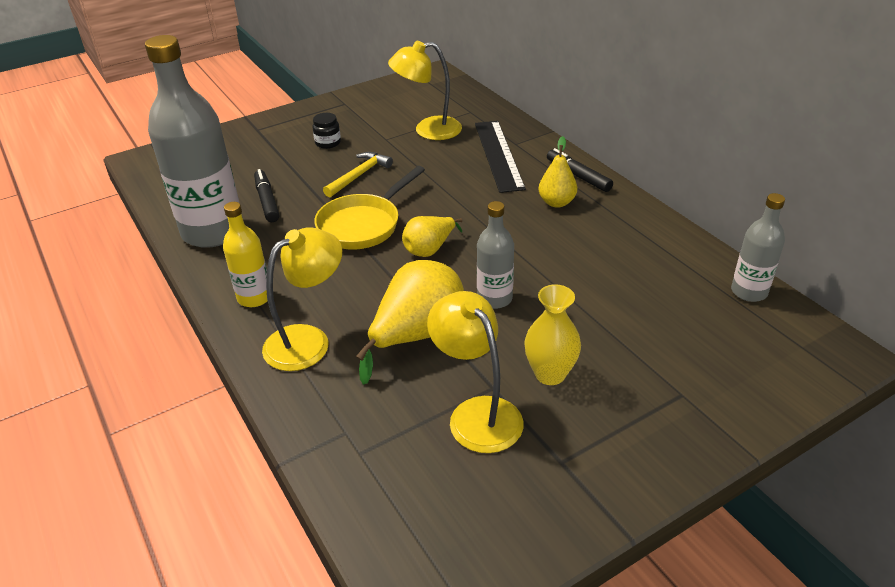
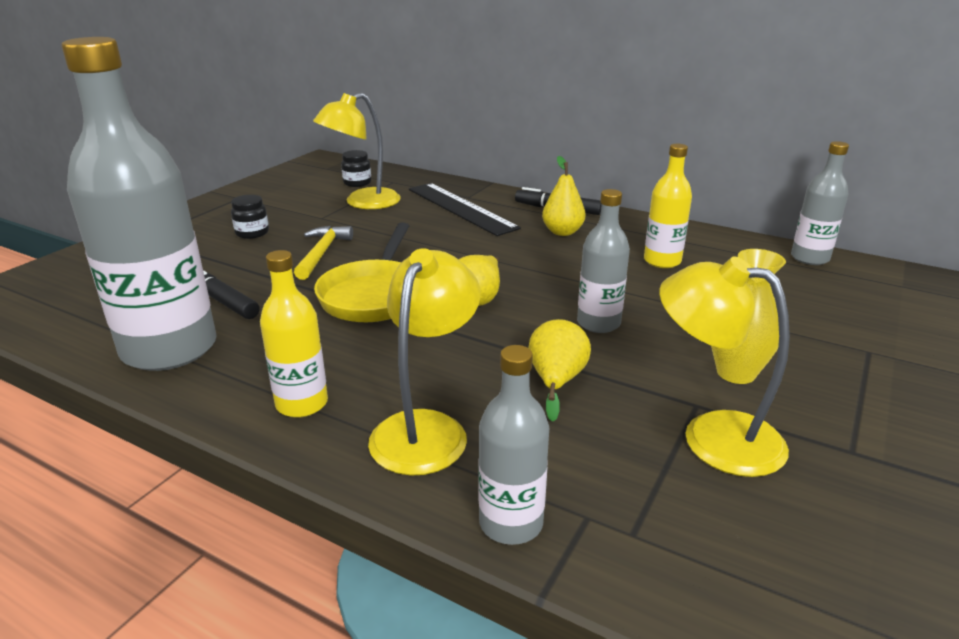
camera: 30 degrees left, 10 degrees down
(300, 418) = (511, 523): none -> grey bottle
(417, 336) = (556, 381): yellow pear -> yellow pear, size x0.59
(441, 107) = (357, 183): none -> black jar
(608, 256) = (662, 261): none -> yellow bottle

